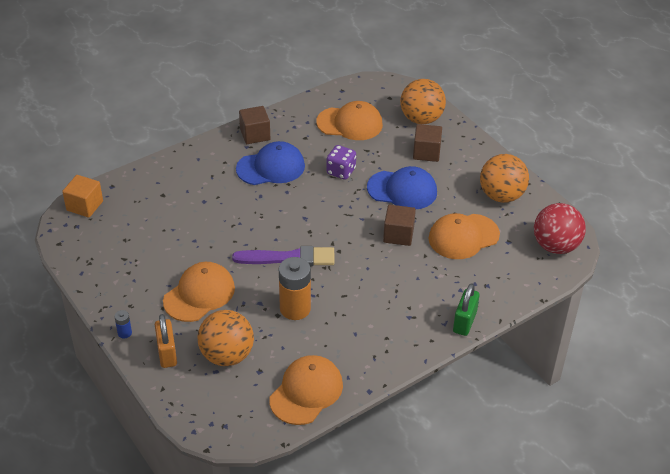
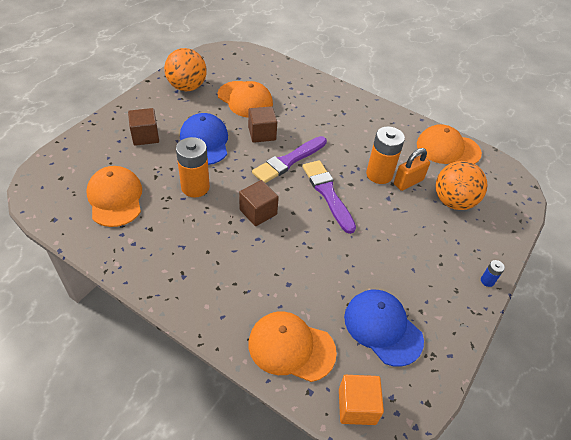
camera: 115 degrees left, 5 degrees up
(167, 353) = (482, 241): orange padlock -> orange padlock (408, 182)
(199, 294) = (408, 242): orange cap -> orange cap (291, 347)
(255, 134) = (159, 275): brown cube -> brown cube (258, 212)
(271, 167) = (211, 243): blue cap -> blue cap (382, 328)
(341, 171) = (195, 187): purple dice -> orange battery
(347, 243) = (288, 161): none -> purple brush
(421, 119) = (93, 148): orange ball -> none
(464, 322) = (331, 87): green padlock -> none
(555, 246) = (231, 57): red ball -> none

